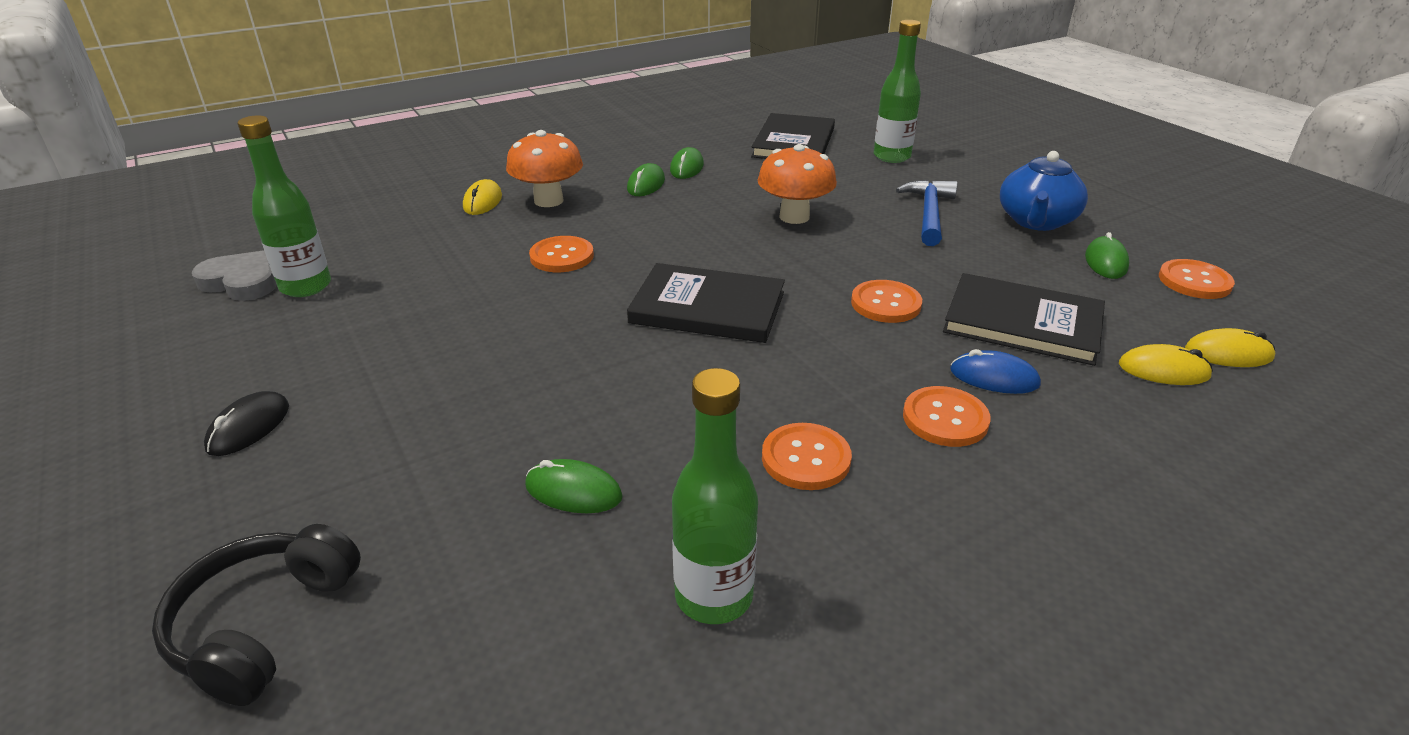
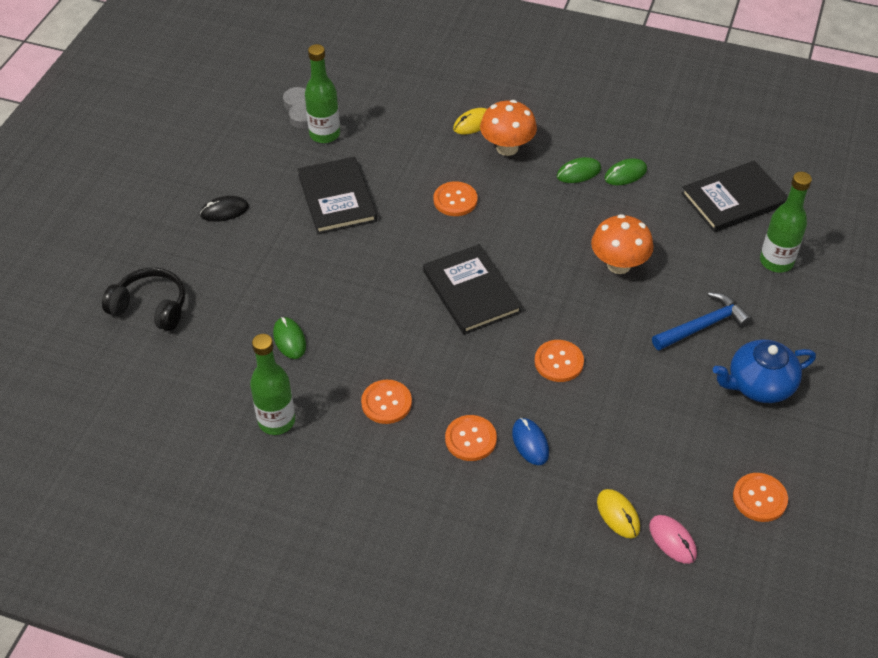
camera: 50 degrees right, 15 degrees up
(263, 625) = (151, 307): black headphones -> black headphones turned 45 degrees clockwise
(1022, 323) = (604, 432): black book -> black book (337, 198)
(1105, 262) = (736, 443): green mouse -> none
(1228, 354) = (672, 540): yellow mouse -> pink mouse

